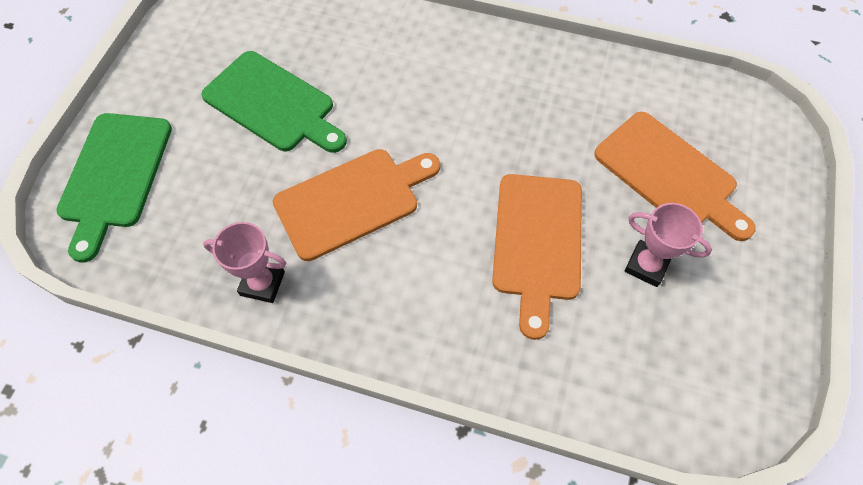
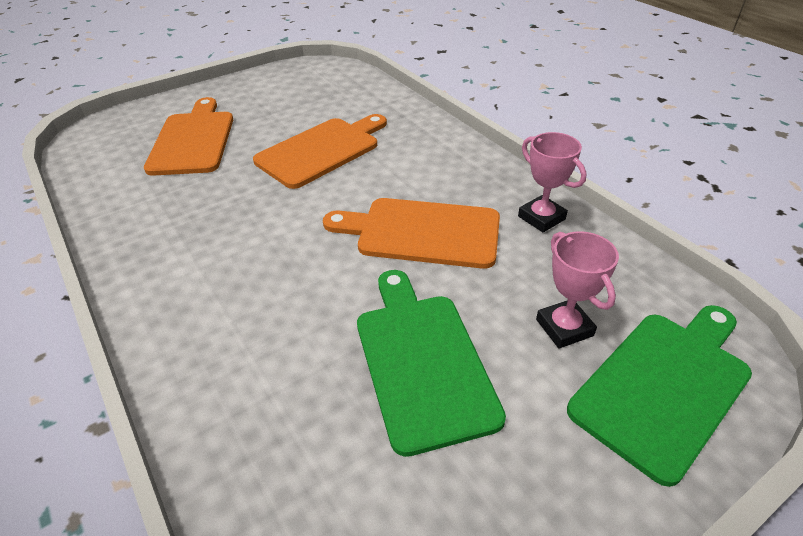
camera: 140 degrees left, 20 degrees down
(646, 265) = (278, 116): pink trophy -> pink trophy (564, 327)

